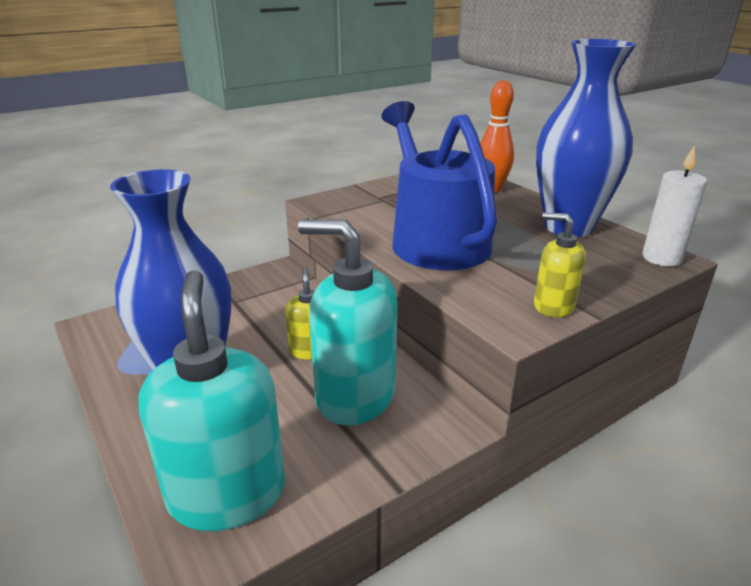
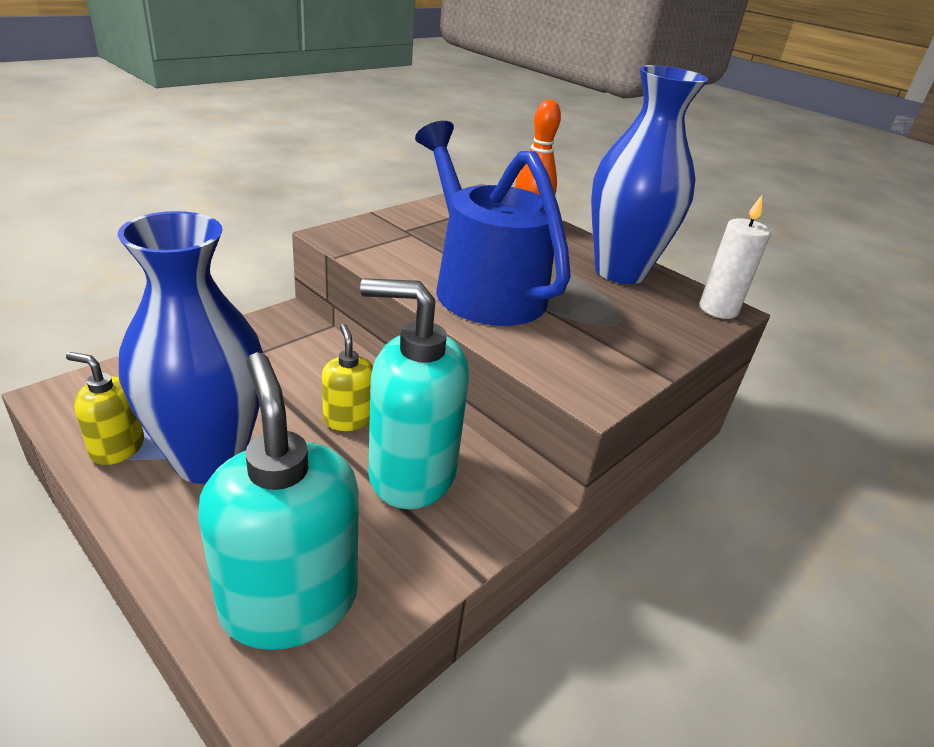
camera: 15 degrees left, 5 degrees up
(553, 306) = (624, 367): yellow soap dispenser -> yellow soap dispenser (117, 448)

